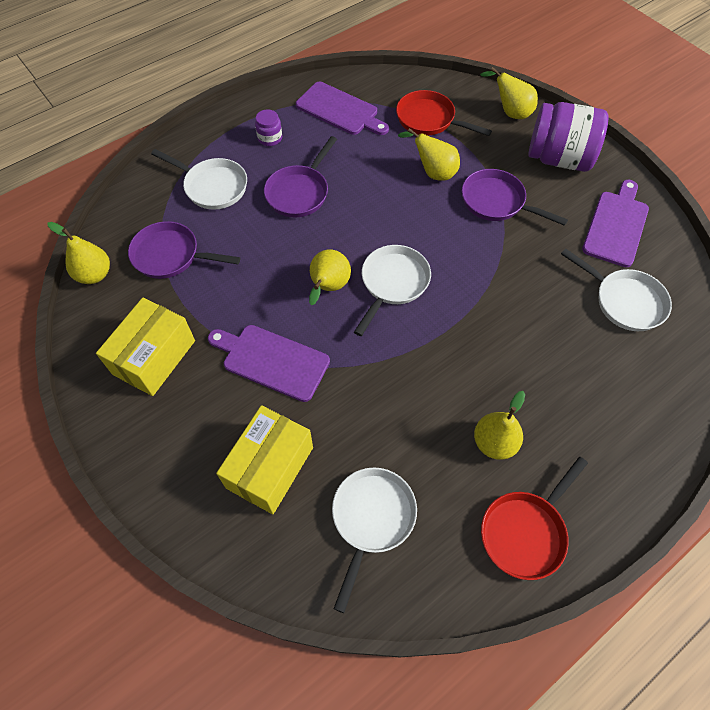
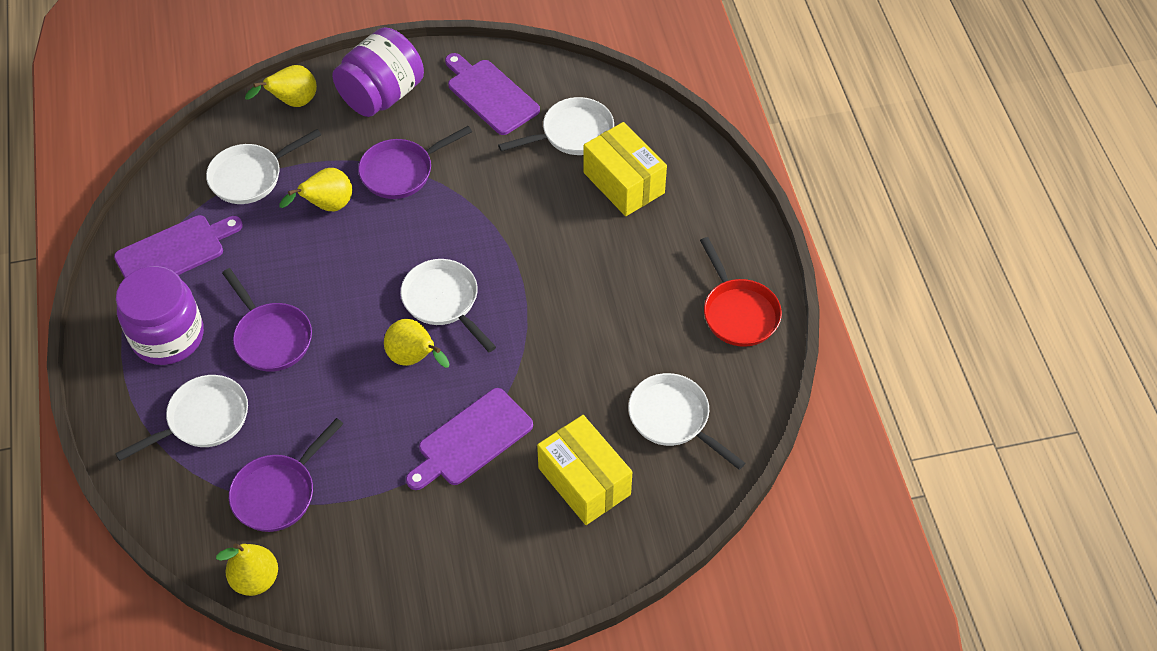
camera: 65 degrees left, 5 degrees down
(154, 357) = (404, 547): yellow box -> yellow box (623, 183)
(270, 138) = (168, 336): purple jar -> purple jar, size x2.26
(429, 120) = (250, 176): red pan -> white pan
(494, 443) = (652, 297): yellow pear -> none

